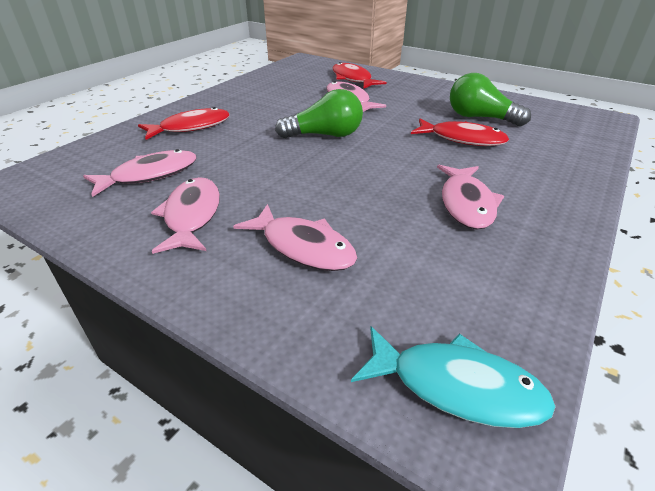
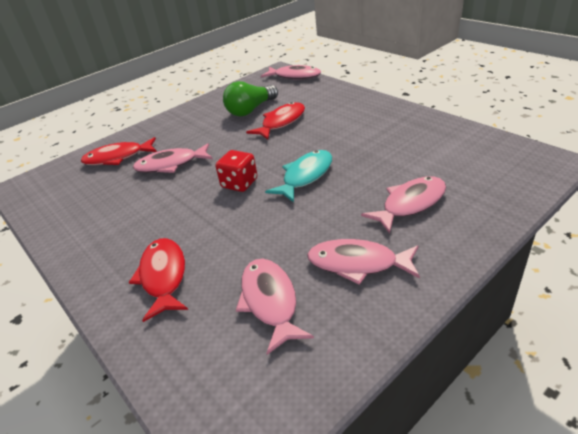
camera: 70 degrees left, 0 degrees up
(325, 135) = (239, 183): green light bulb -> red dice
(456, 386) = (525, 164): turquoise fish -> turquoise fish (305, 176)
(466, 204) = (370, 135): pink fish -> pink fish (295, 76)

